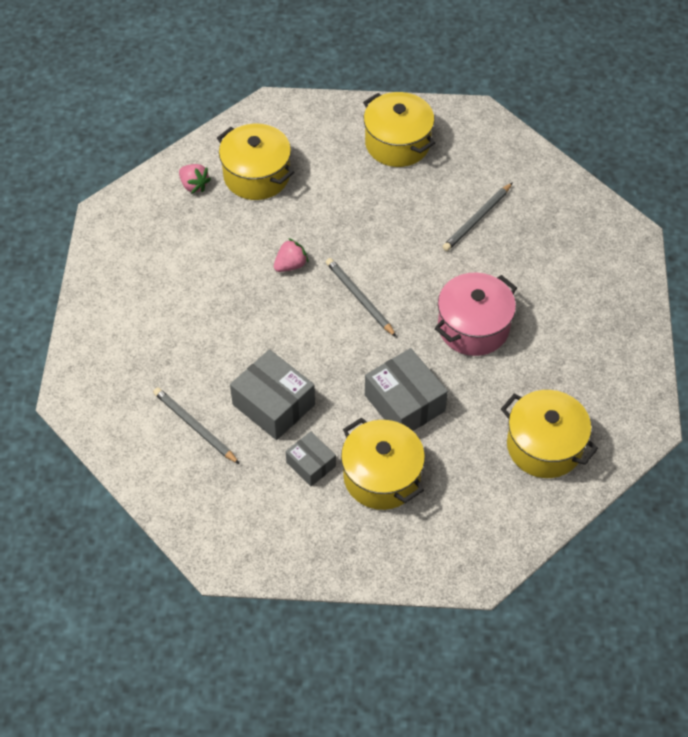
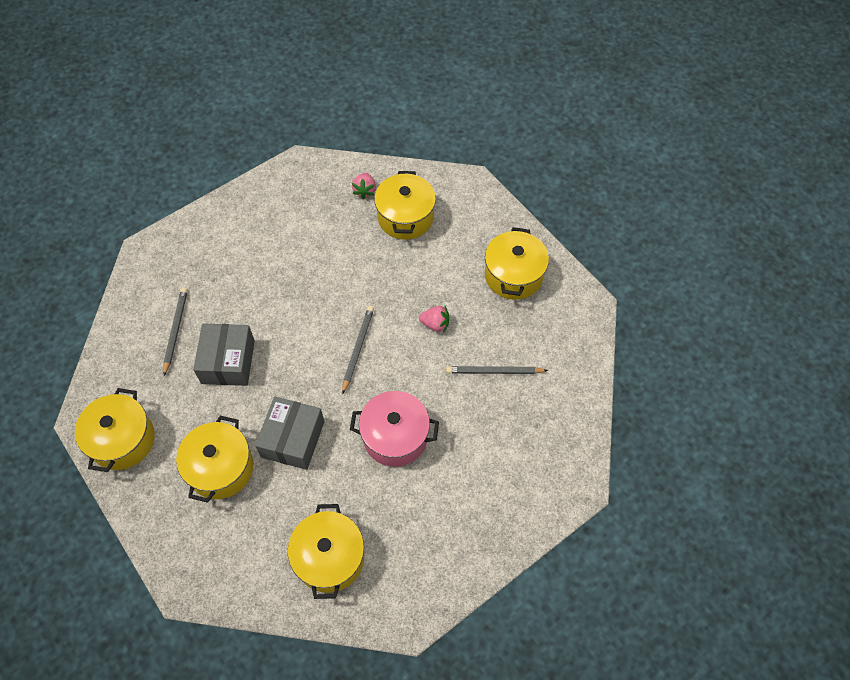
camera: 50 degrees right, 5 degrees up
(275, 540) = (122, 440): none -> yellow pot
(290, 265) = (349, 289): pink strawberry -> pink strawberry (435, 324)
(311, 464) = (197, 418): grey box -> none

